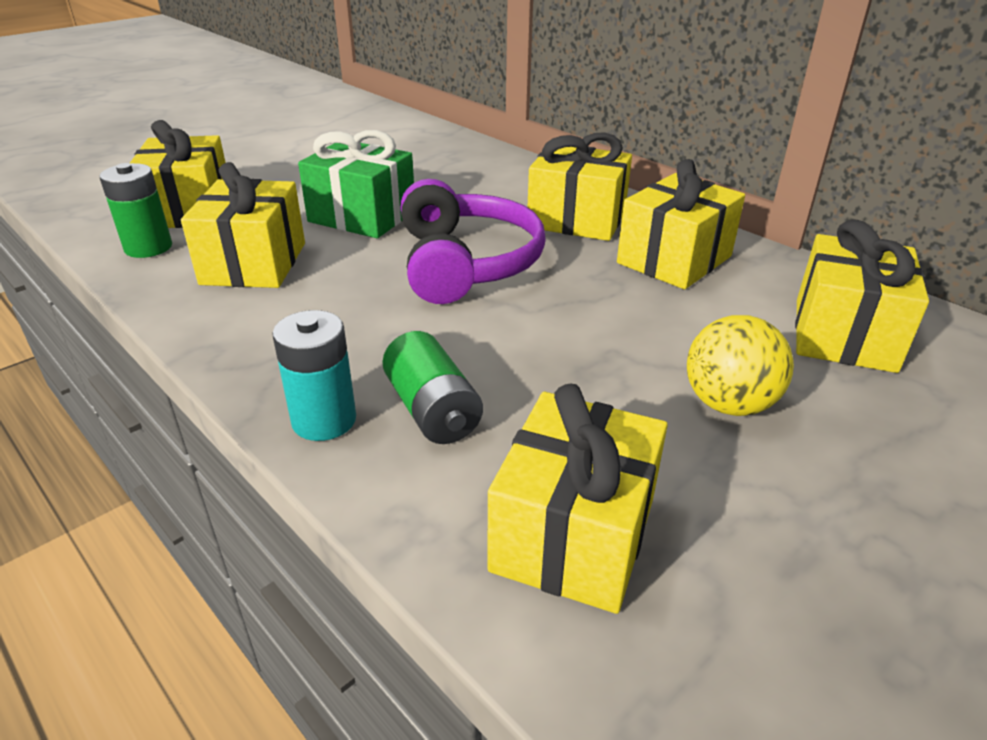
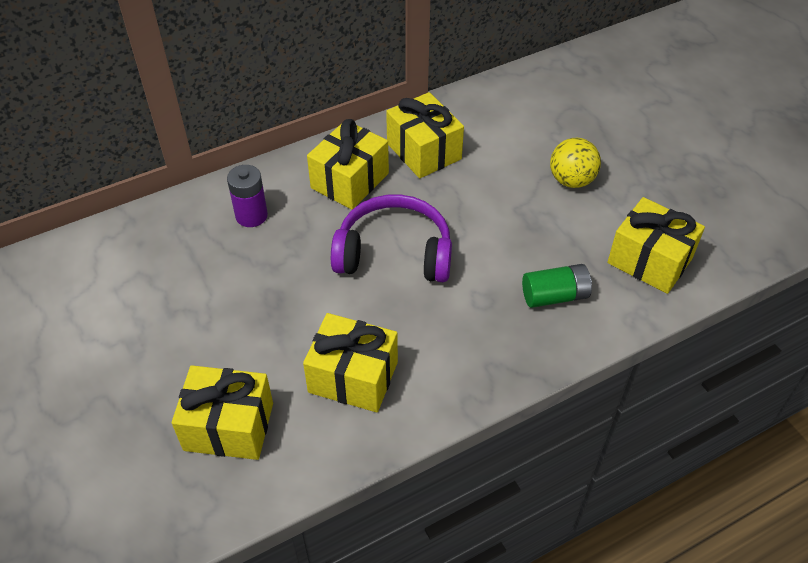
camera: 75 degrees left, 15 degrees up
(148, 247) = (298, 452): green battery -> none
(324, 420) = (554, 344): turquoise battery -> none
(362, 216) = (294, 303): green gift -> none
(484, 178) = (251, 215): none -> purple battery
(844, 334) = (523, 116): yellow gift -> none

